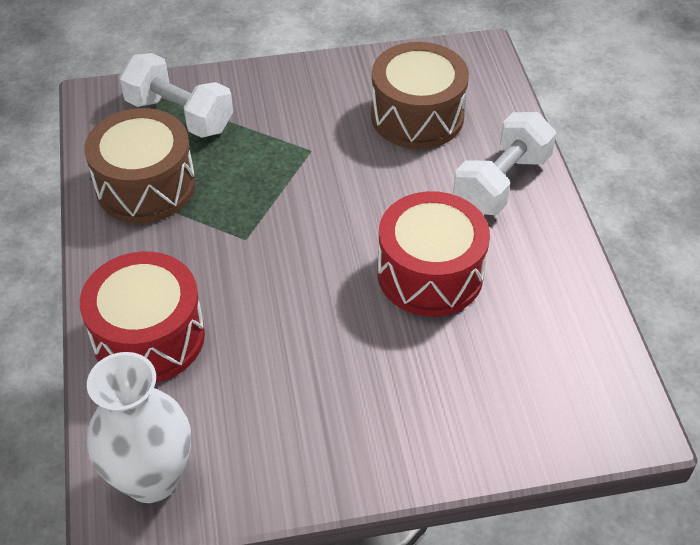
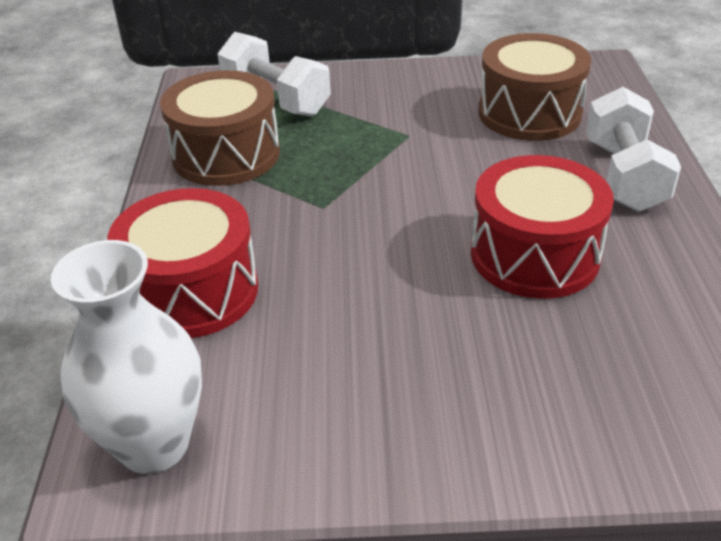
camera: 10 degrees right, 10 degrees down
(501, 183) = (624, 176): white dumbbell -> white dumbbell turned 45 degrees counterclockwise

